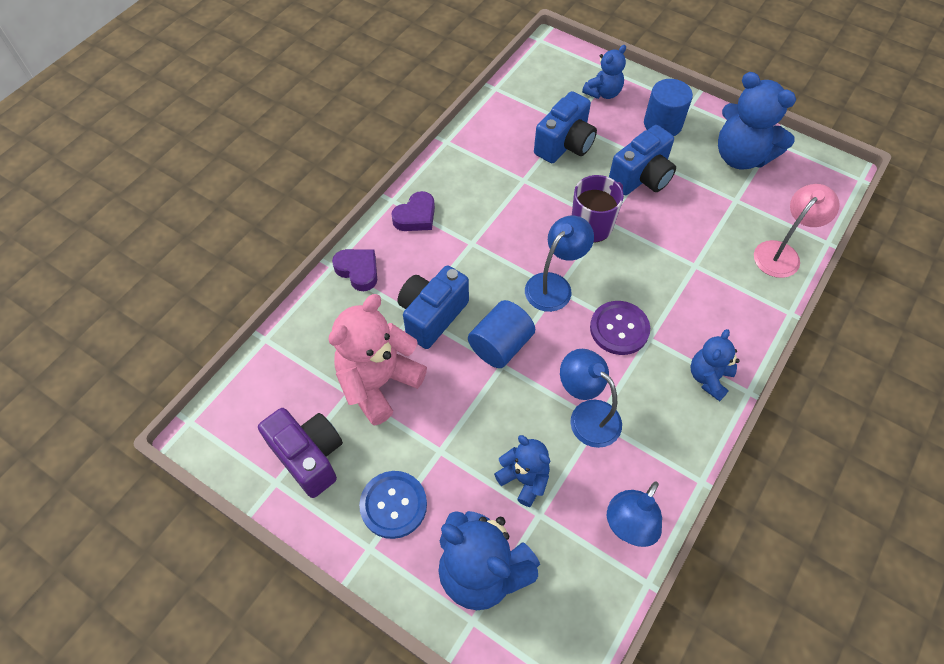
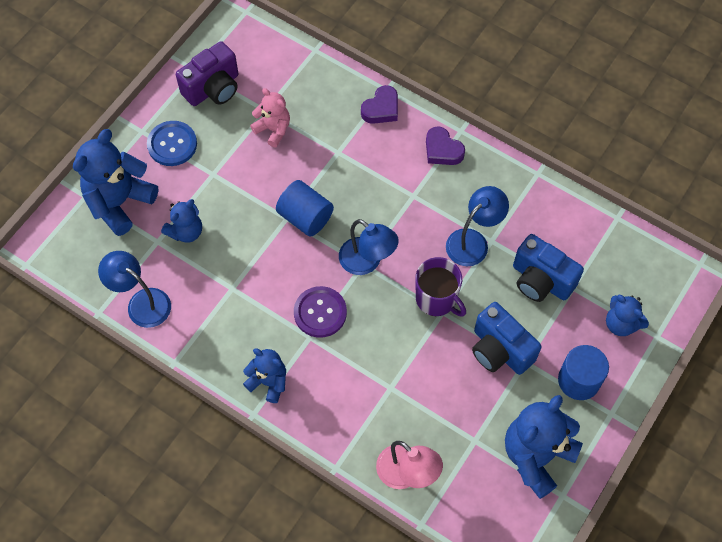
camera: 90 degrees right, 5 degrees up
(378, 382) = (273, 129): pink teddy bear -> pink teddy bear, size x0.57
(432, 316) = (335, 165): blue camera -> none
(587, 415) = (237, 280): blue lamp -> blue lamp (473, 241)

